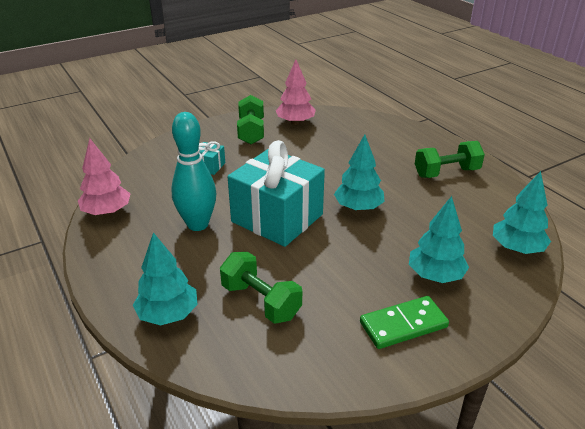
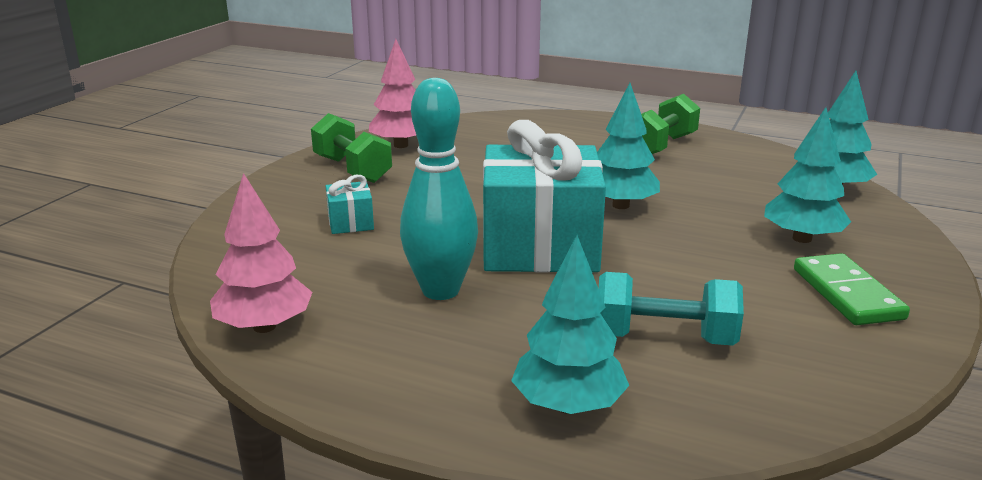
camera: 35 degrees left, 10 degrees down
(261, 301) = (664, 338): green dumbbell -> turquoise dumbbell
(403, 324) = (847, 294): green domino -> green domino turned 45 degrees counterclockwise

